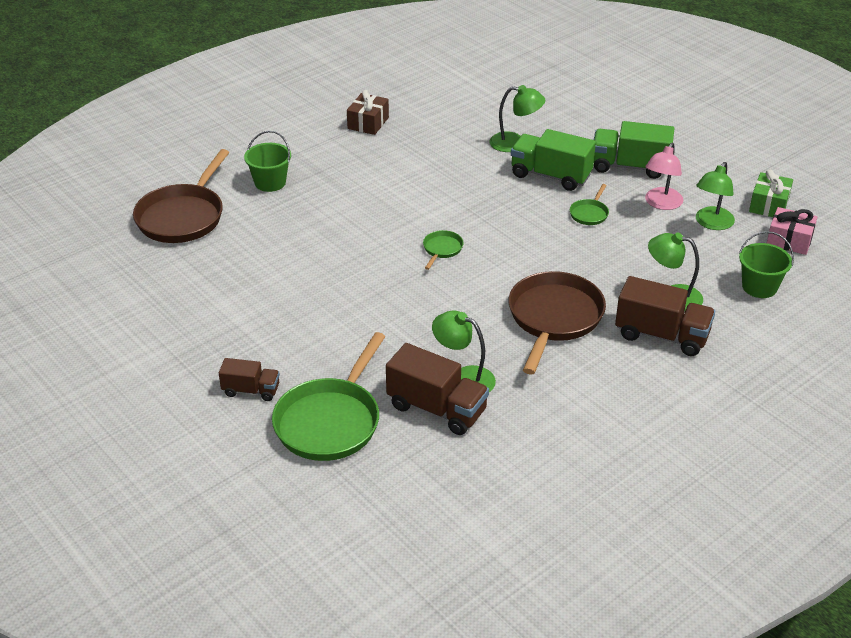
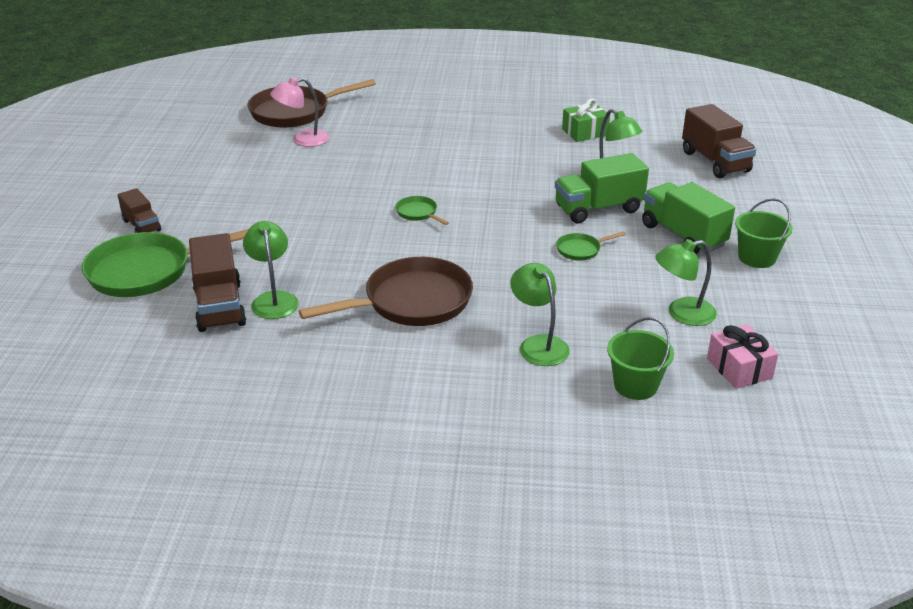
camera: 45 degrees right, 5 degrees down
(270, 182) = (383, 118): green bucket -> green bucket (757, 258)
(368, 123) = (519, 113): brown gift -> none
(442, 249) = (418, 213): green pan -> green pan turned 105 degrees counterclockwise
(550, 175) = (598, 209): green truck -> green truck turned 90 degrees counterclockwise
(661, 204) = (660, 275): pink lamp -> pink lamp (303, 140)
(661, 335) = (474, 366): brown truck -> brown truck (715, 162)
(768, 205) = (771, 330): green gift -> green gift (584, 132)

